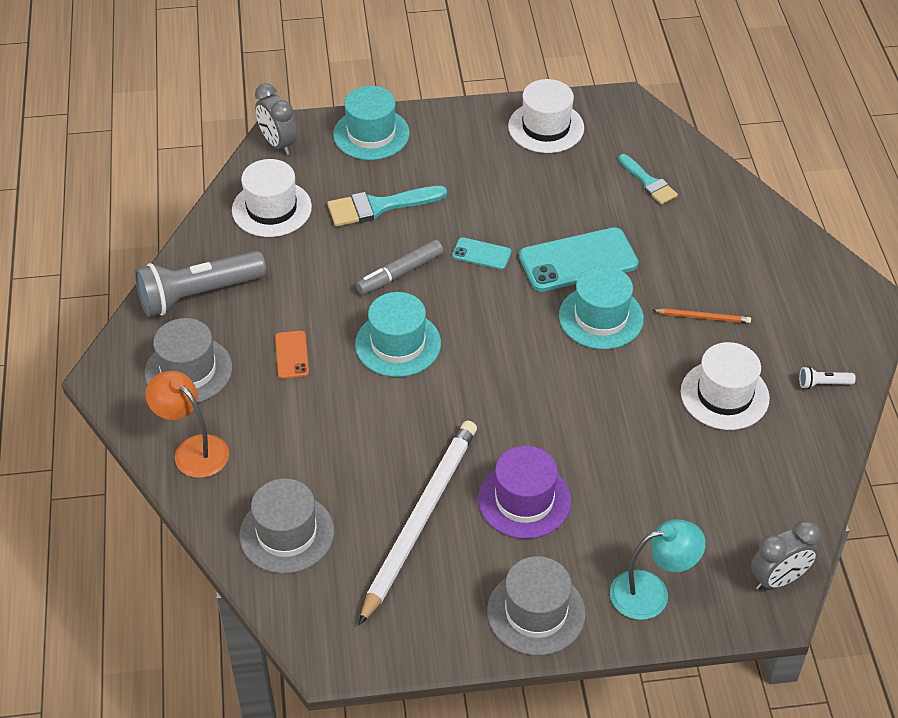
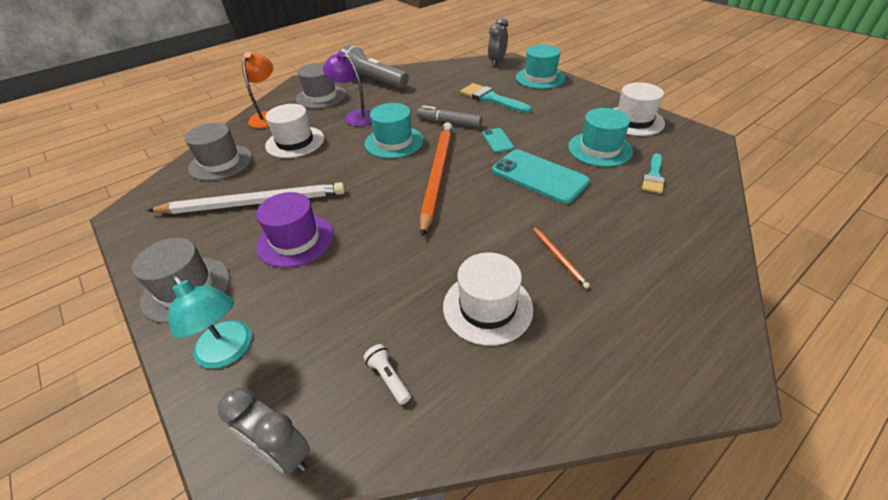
camera: 60 degrees right, 5 degrees down
(271, 208) = (451, 75): white hat -> white hat (295, 142)
(291, 355) = (355, 116): orange phone -> purple lamp
(504, 337) = (437, 175): none -> orange pencil
(601, 317) = (499, 206): turquoise hat -> turquoise hat (599, 149)
(823, 383) = (571, 378): white flashlight -> white flashlight (388, 377)

